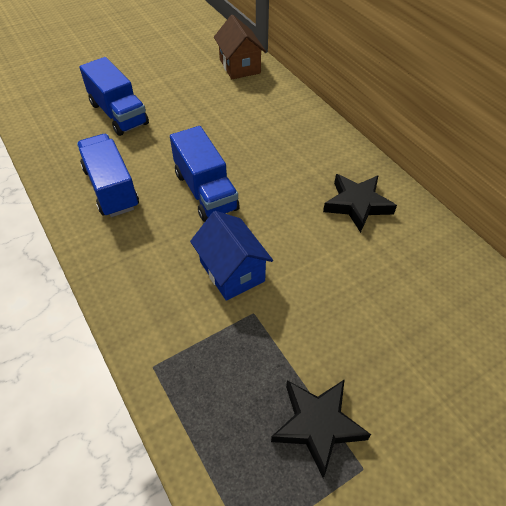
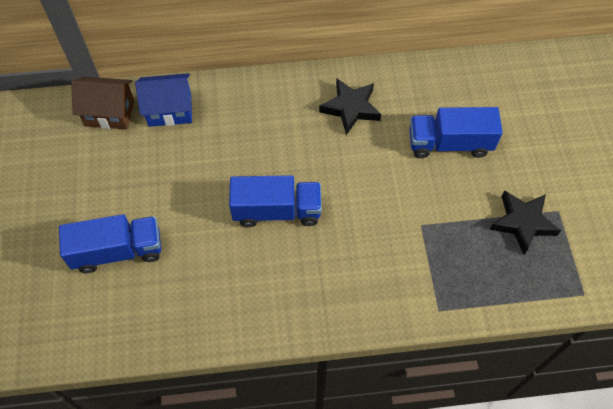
camera: 65 degrees left, 10 degrees up
(111, 188) = (230, 288): blue truck -> blue truck (449, 144)
(232, 271) = (376, 224): blue house -> blue house (170, 110)

